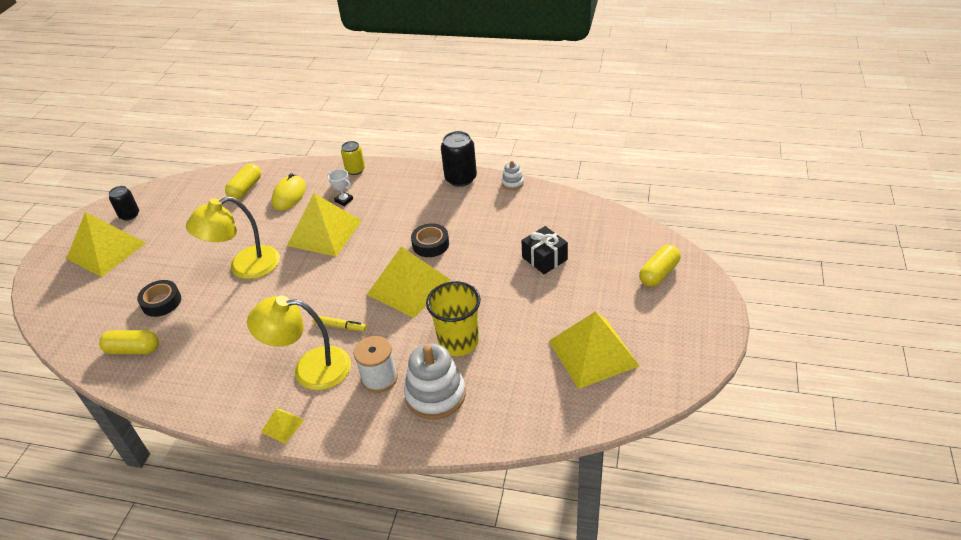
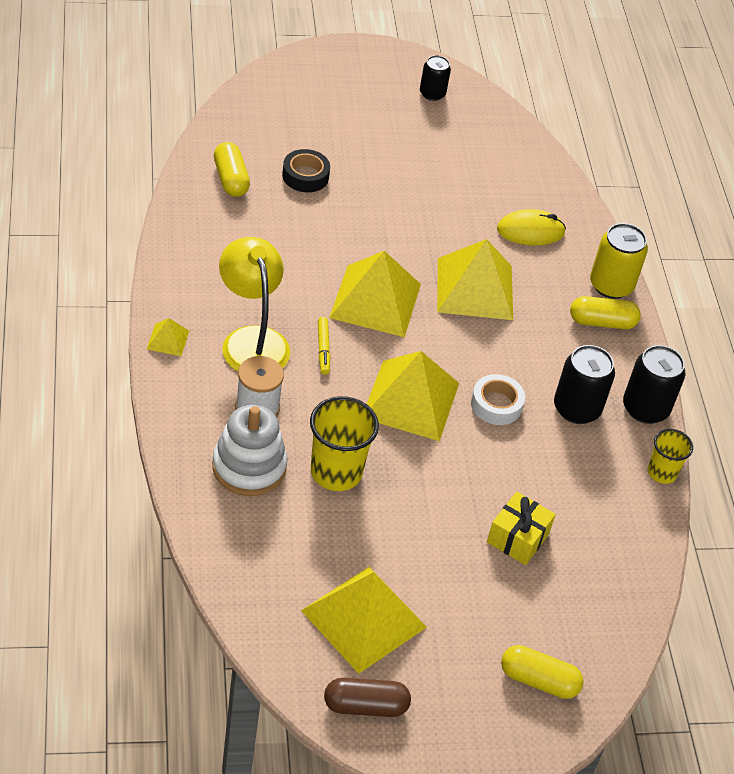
camera: 60 degrees right, 5 degrees up
(106, 250) = (366, 97): yellow pyramid -> yellow pyramid (375, 300)
(244, 267) = (386, 230): yellow lamp -> none
(246, 189) = (524, 184): yellow capsule -> yellow capsule (602, 322)
(344, 200) = (544, 290): white trophy -> none
(355, 170) = (611, 285): yellow can -> yellow can, size x1.57
(430, 244) = (496, 405): black tape -> white tape
(449, 208) = (576, 409): none -> black can
(512, 183) = (662, 472): white stacking toy -> yellow cup
(544, 258) = (517, 538): black gift -> yellow gift
(667, 367) = (365, 706): none -> brown capsule

